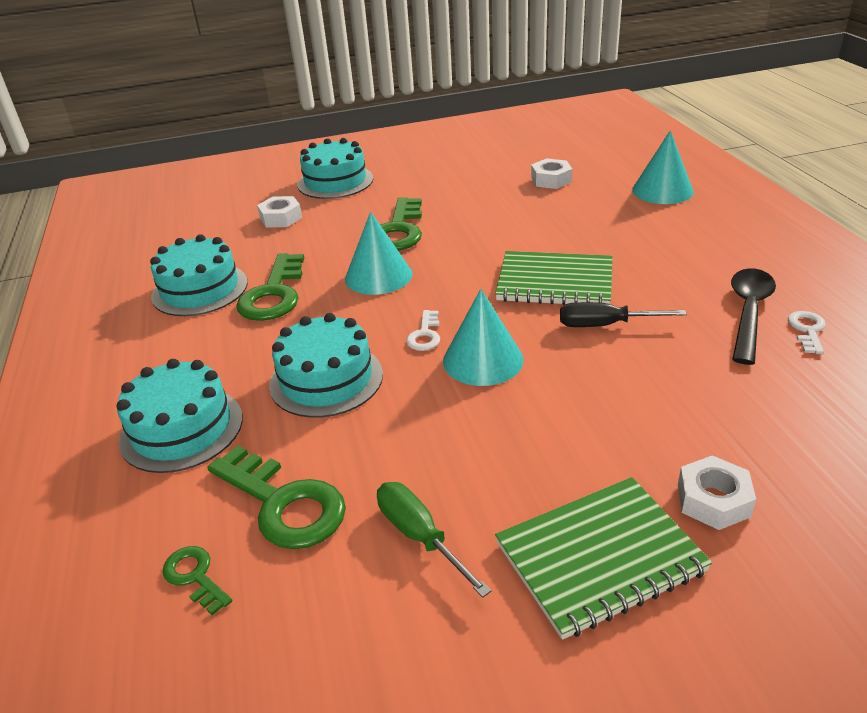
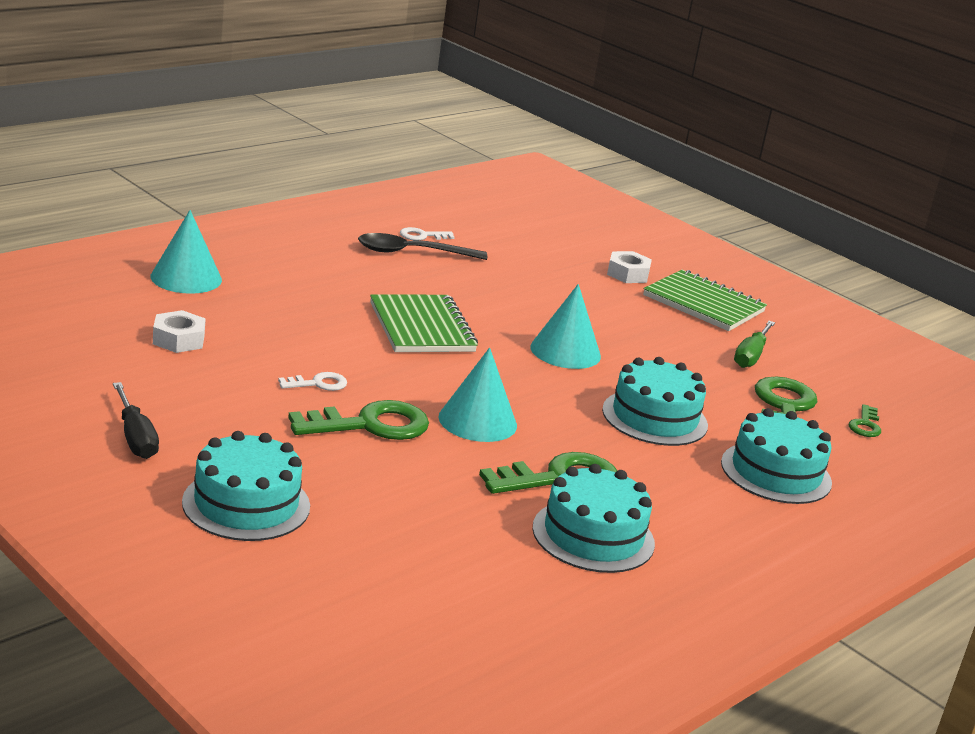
camera: 125 degrees left, 10 degrees down
(281, 218) = (387, 524): white nut -> none
(425, 335) = (555, 381): white key -> white key (318, 384)
(605, 325) = (474, 305): black screwdriver -> black screwdriver (135, 437)

